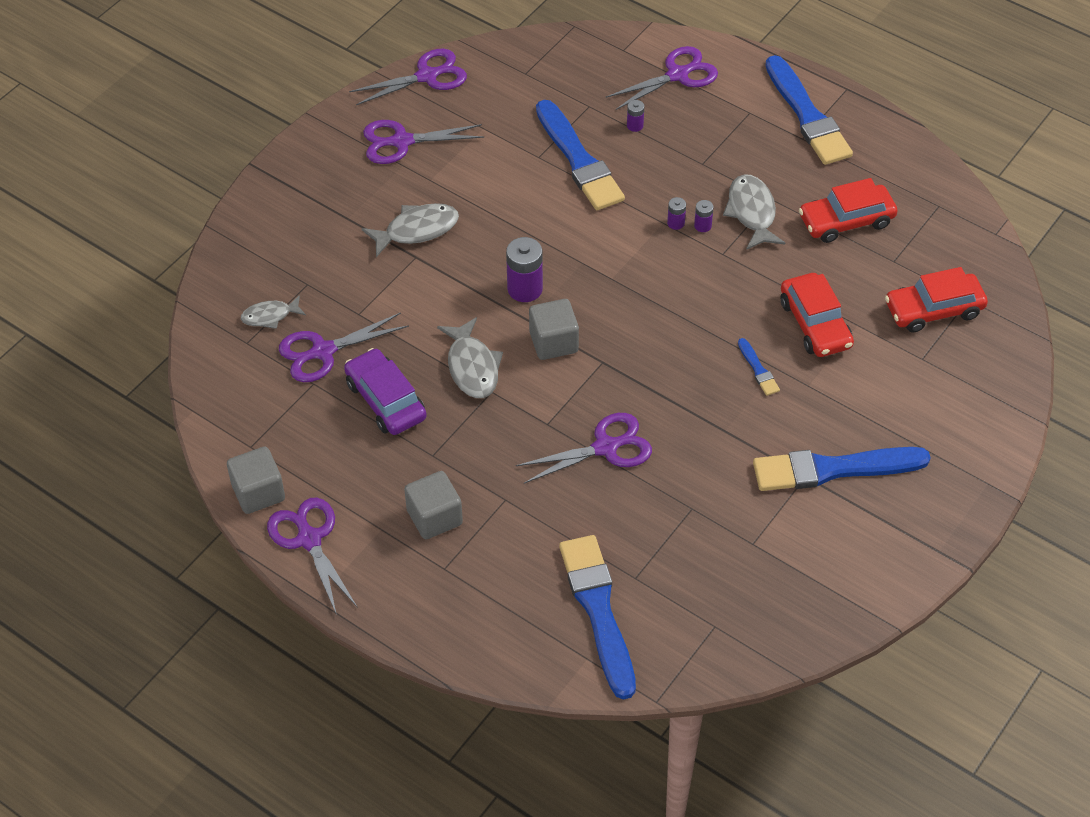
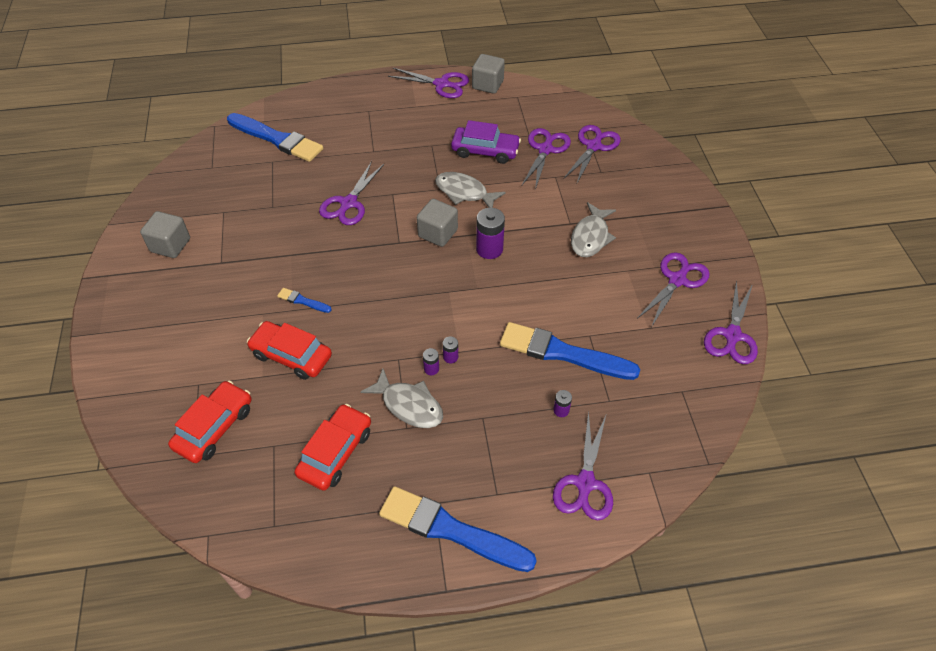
camera: 135 degrees right, 0 degrees up
(270, 316) = (593, 146): grey fish -> purple scissors
(434, 517) = (397, 124): grey cube -> grey cube (170, 245)
(834, 469) = (206, 277): blue brush -> none

